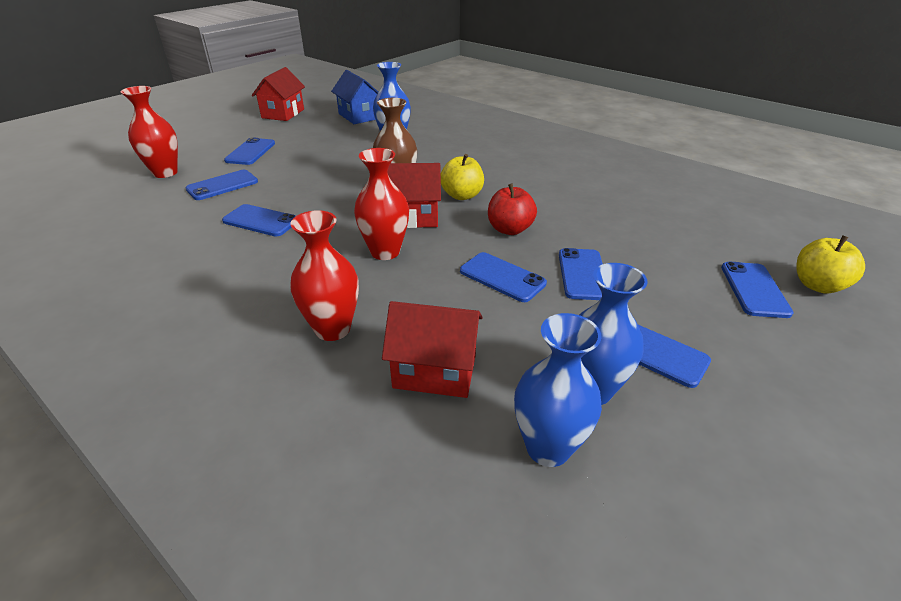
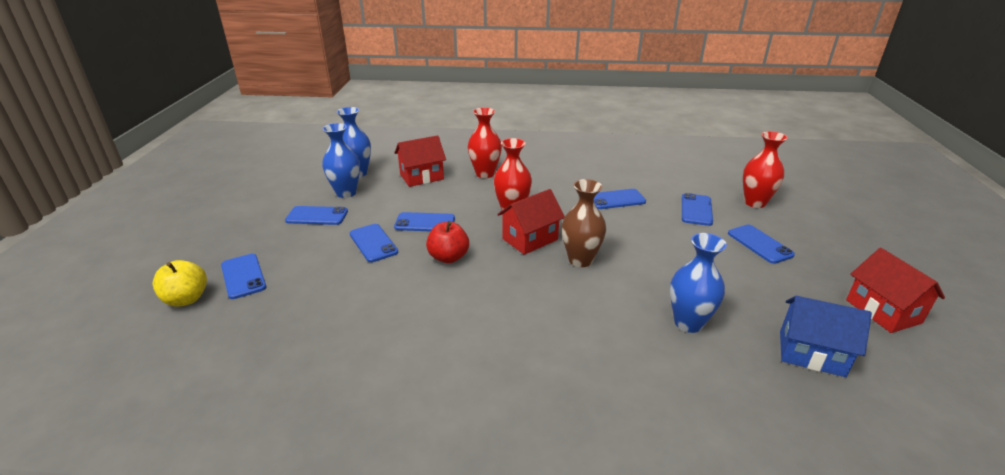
camera: 145 degrees right, 5 degrees down
(462, 195) = (519, 274): yellow apple -> none

